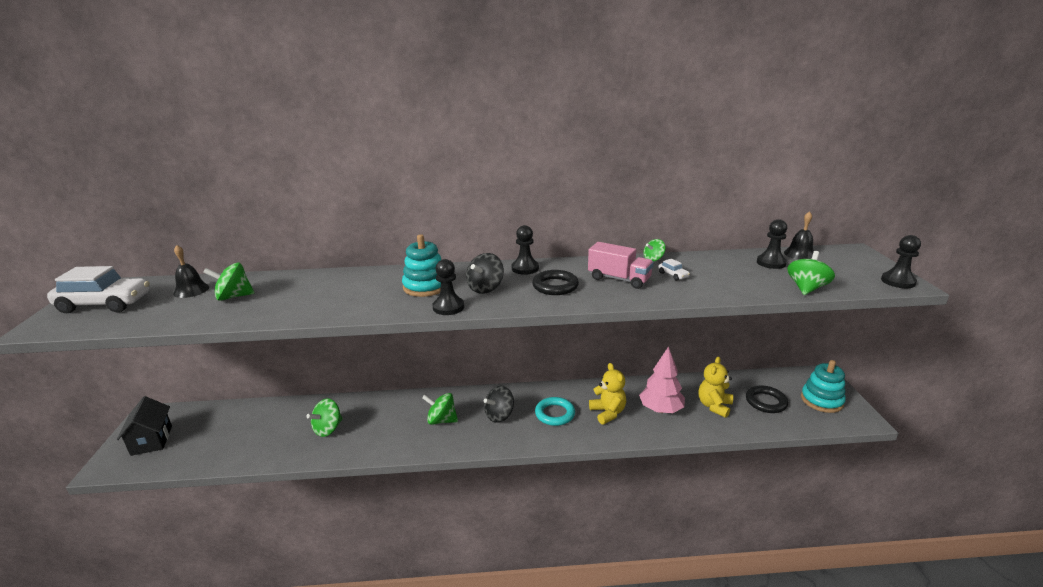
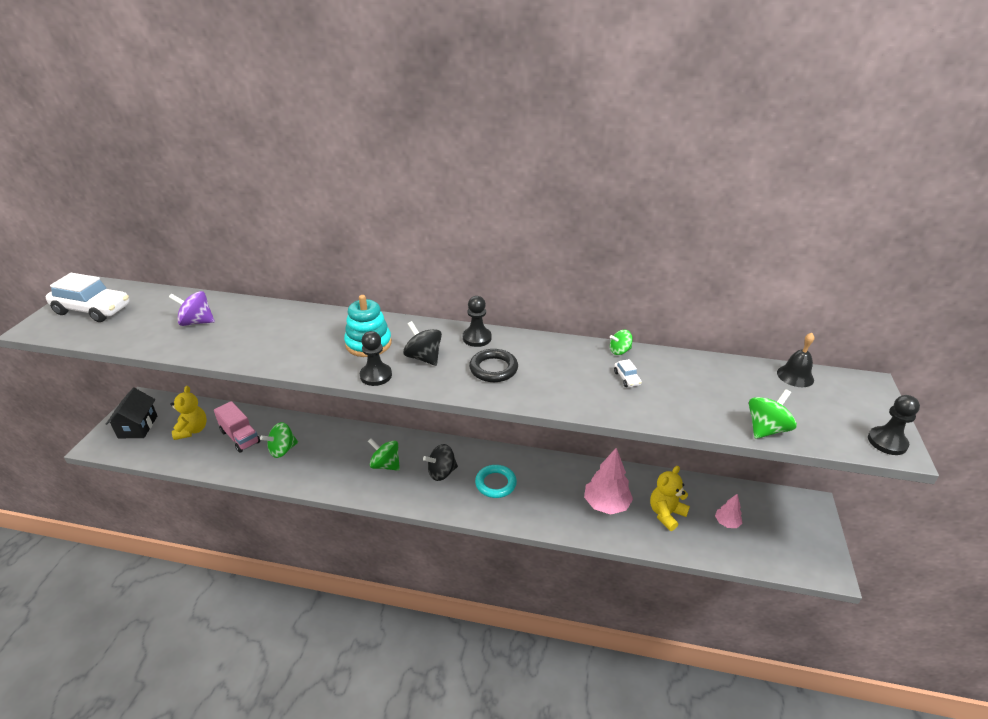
camera: 15 degrees right, 10 degrees up
(191, 290) = (165, 306): black bell -> none
(234, 297) = (196, 322): green spinning top -> purple spinning top
(485, 288) = (423, 357): black spinning top -> black spinning top turned 90 degrees clockwise
(608, 413) = (549, 495): yellow teddy bear -> yellow teddy bear (192, 430)
(619, 279) = (565, 372): pink truck -> pink truck (240, 437)
(765, 402) = (726, 523): black ring -> pink tree
(771, 263) = (751, 382): black pawn -> none
(821, 400) = (793, 536): turquoise stacking toy -> none

